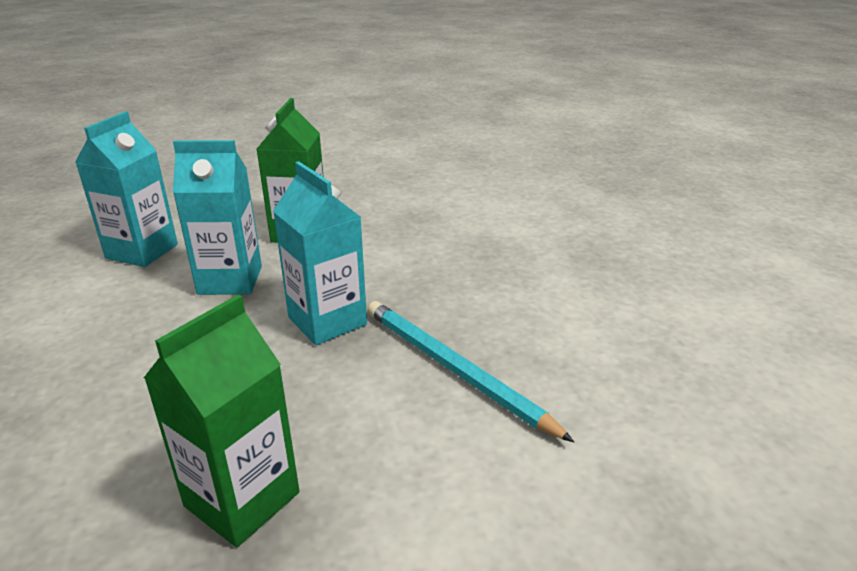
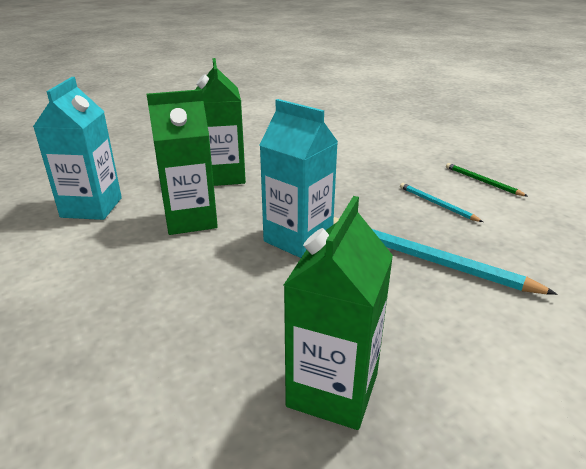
camera: 15 degrees left, 0 degrees up
(230, 280) = (190, 220): turquoise carton -> green carton
(521, 302) = (436, 204): none -> turquoise pencil
(603, 280) = (482, 181): none -> green pencil

